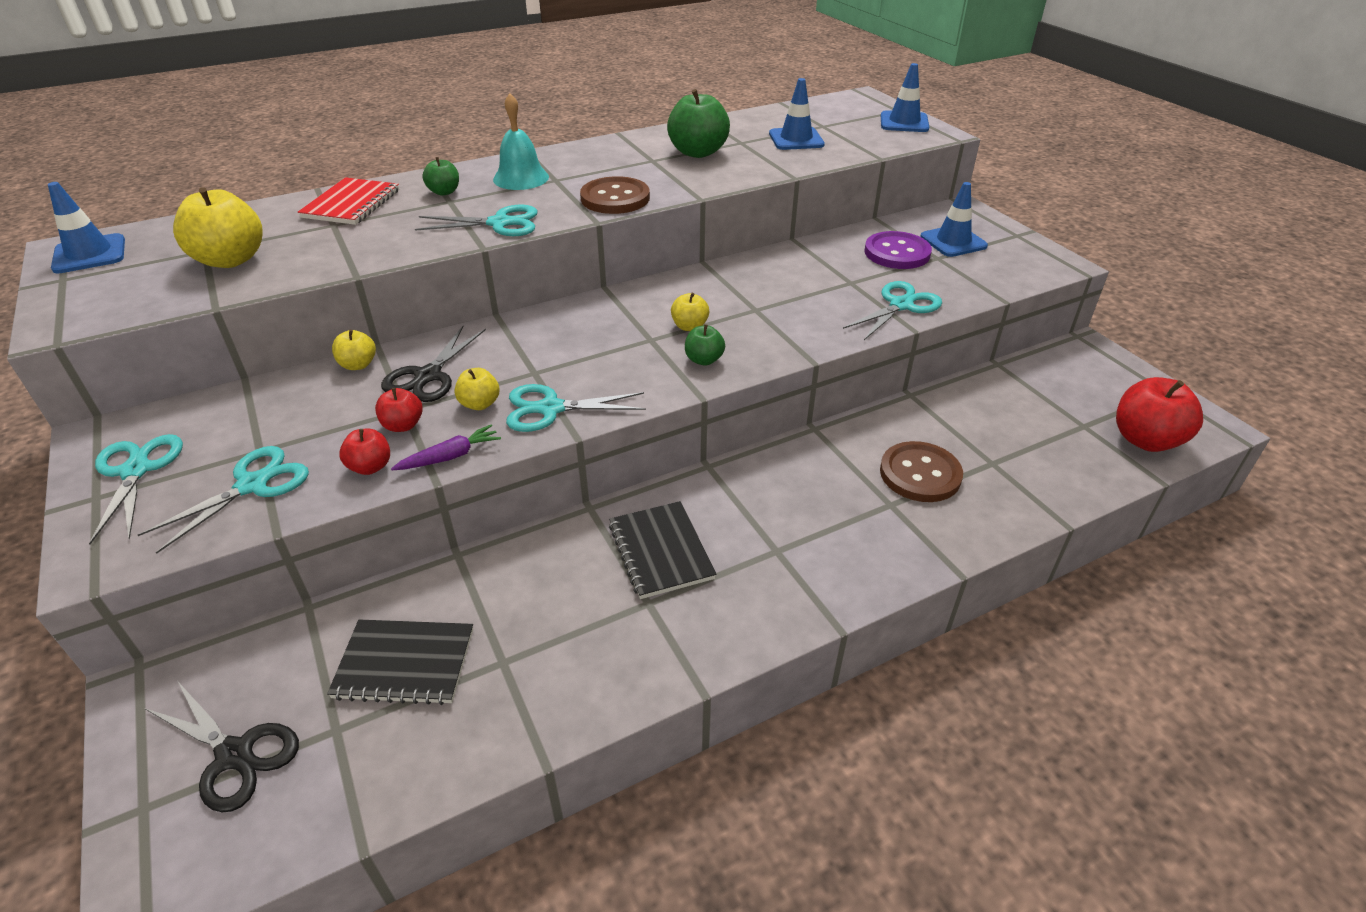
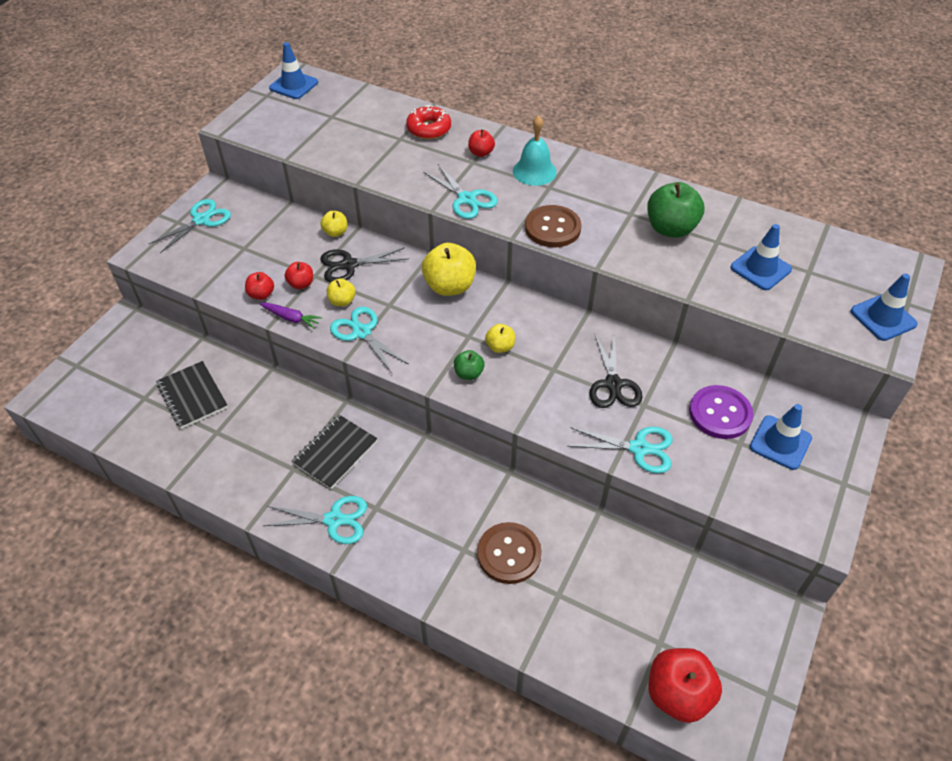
camera: 55 degrees right, 10 degrees up
(231, 260) = (331, 131): yellow apple -> yellow apple (449, 286)
(235, 754) = (114, 374): black scissors -> black scissors (613, 384)
(252, 485) = (219, 264): turquoise scissors -> turquoise scissors (334, 520)
(351, 204) = (429, 129): red notebook -> red donut
(444, 192) = (481, 153): green apple -> red apple

